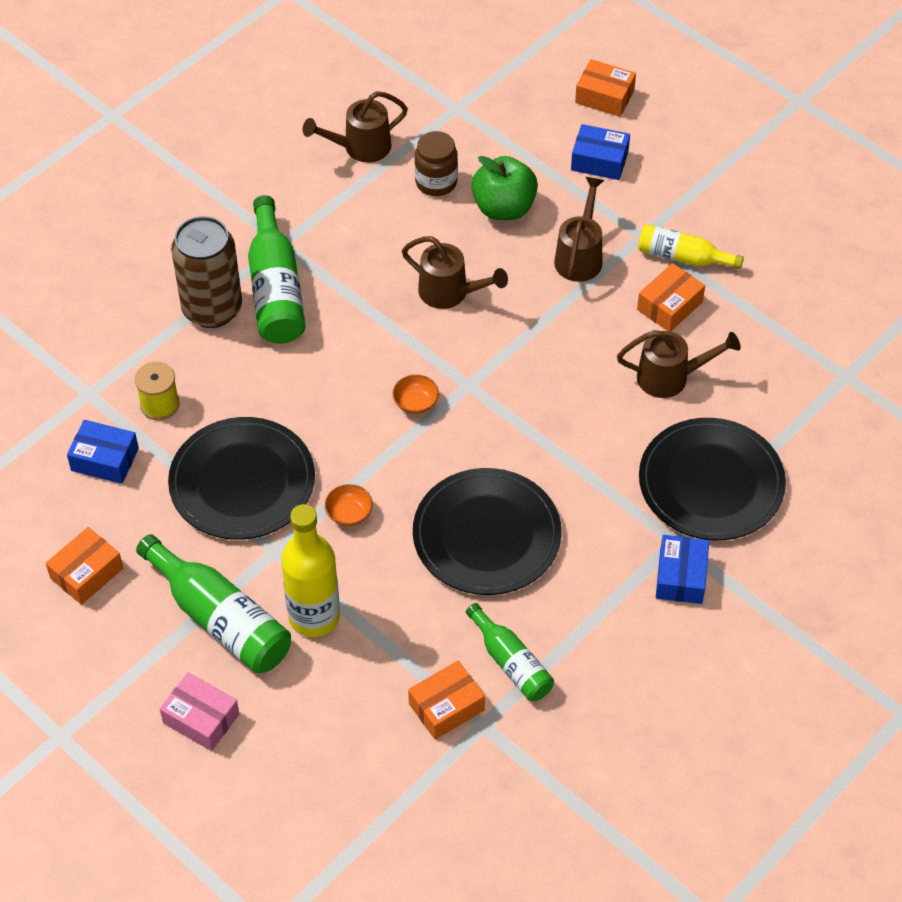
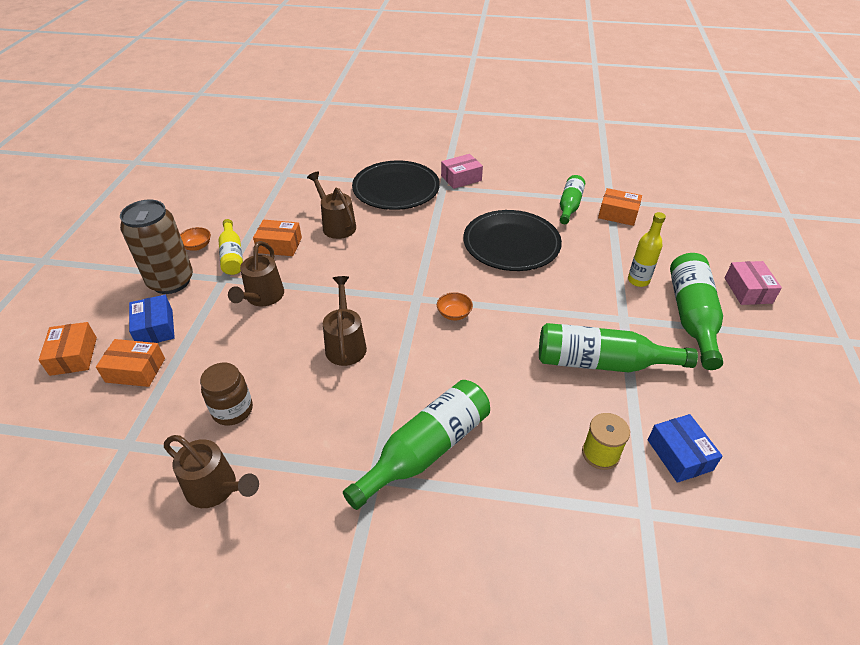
camera: 125 degrees left, 10 degrees down
(86, 573) = (758, 401): orange box -> orange box (135, 370)
(212, 309) = (483, 482): brown can -> brown can (171, 281)
(242, 482) = (601, 363): black plate -> green bottle
(314, 617) = (638, 280): yellow bottle -> yellow bottle, size x0.62
(349, 514) = (562, 301): orange bowl -> orange bowl (197, 246)
(504, 208) = (238, 356): green apple -> none
(580, 256) = (262, 298): brown watering can -> brown watering can turned 60 degrees counterclockwise
(681, 577) = (461, 178): blue box -> pink box

